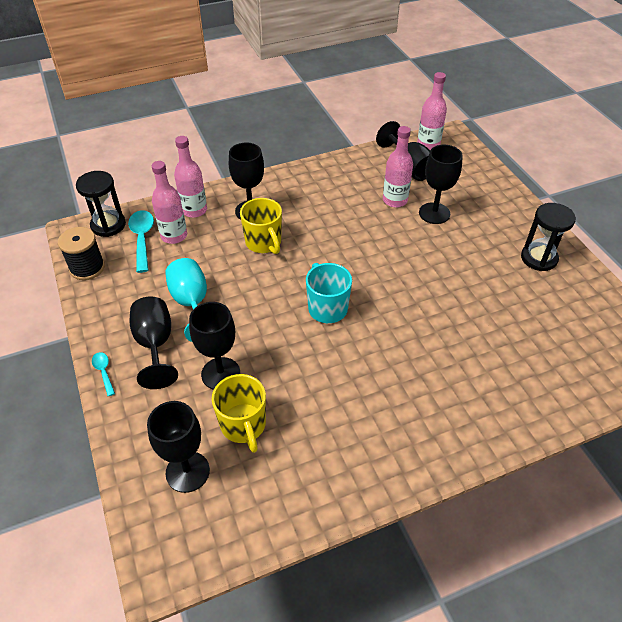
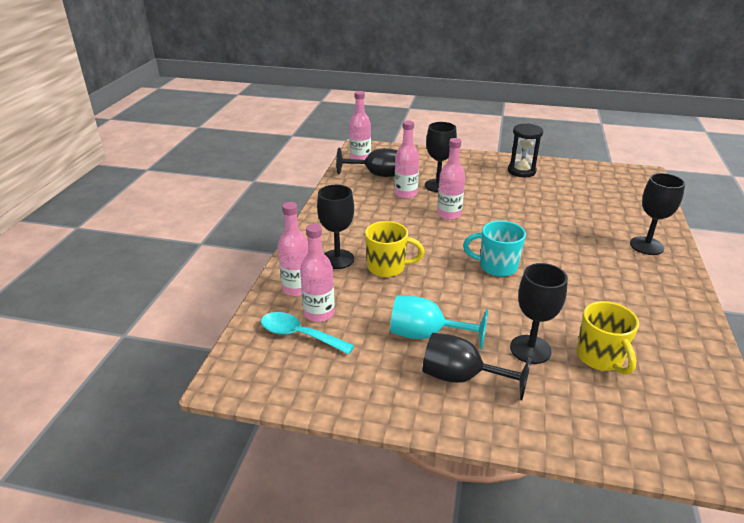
camera: 55 degrees left, 15 degrees down
(87, 268) = (300, 390): black spool -> none
(104, 372) = (472, 428): turquoise spoon -> none
(108, 225) = (249, 352): black hourglass -> none
(187, 472) = (637, 411): black goblet -> black goblet (646, 246)
(243, 426) = (600, 358): yellow mug -> yellow mug turned 60 degrees clockwise
(387, 242) = (449, 214): none -> pink bottle

